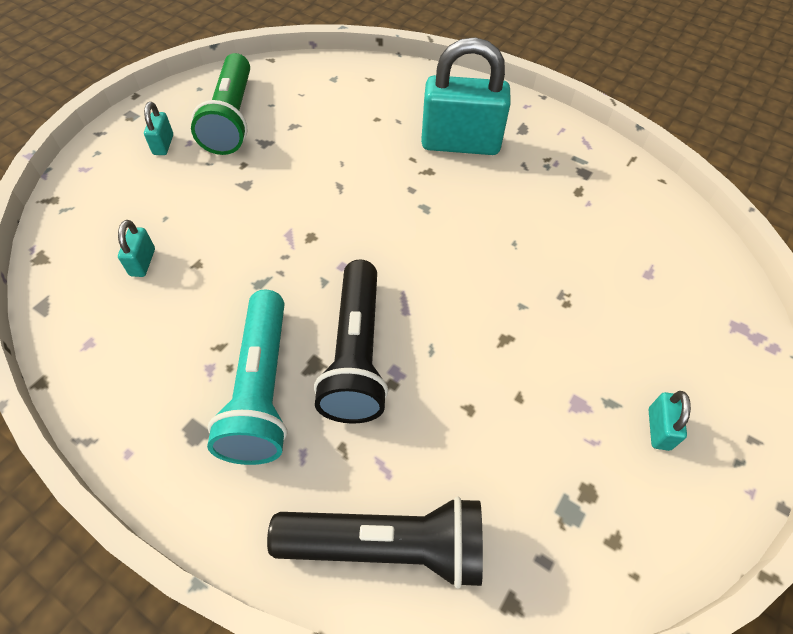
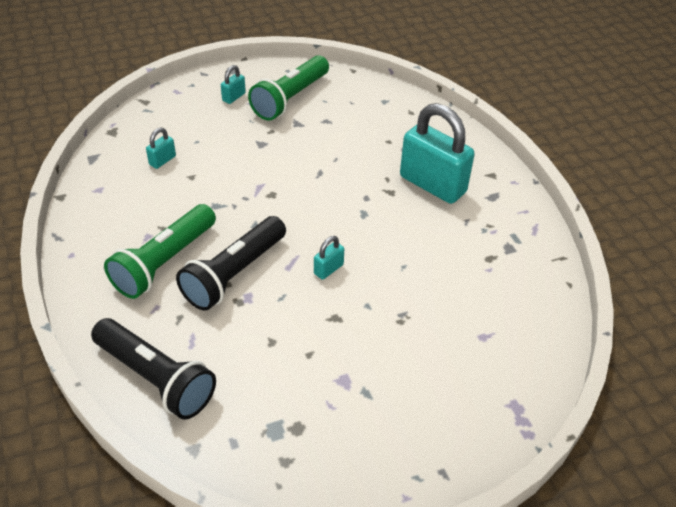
camera: 35 degrees right, 10 degrees down
(261, 389) = (164, 262): turquoise flashlight -> green flashlight
(659, 429) = (382, 425): turquoise padlock -> turquoise padlock (328, 269)

